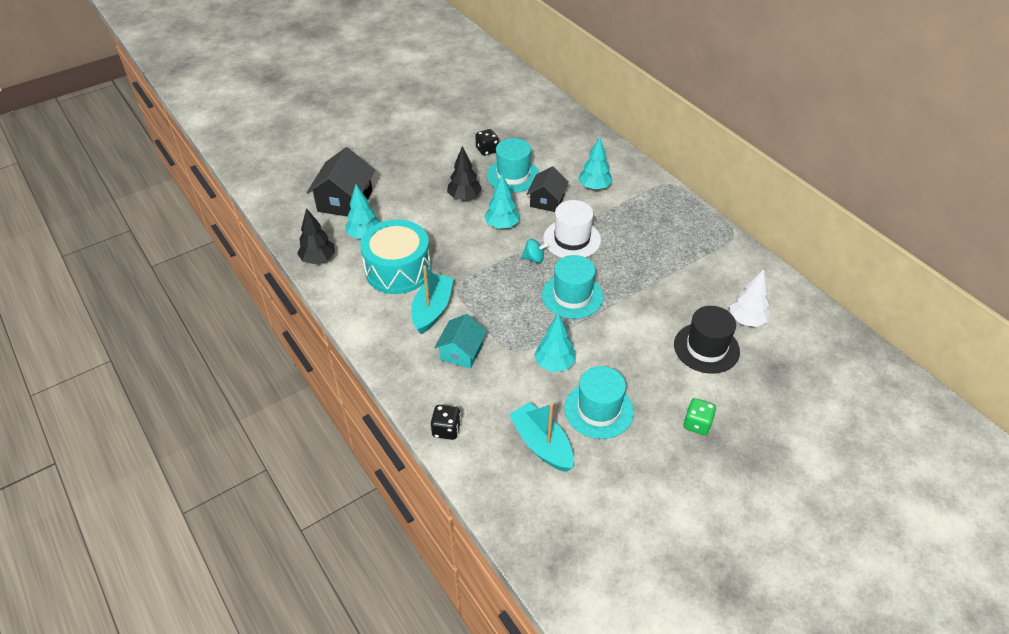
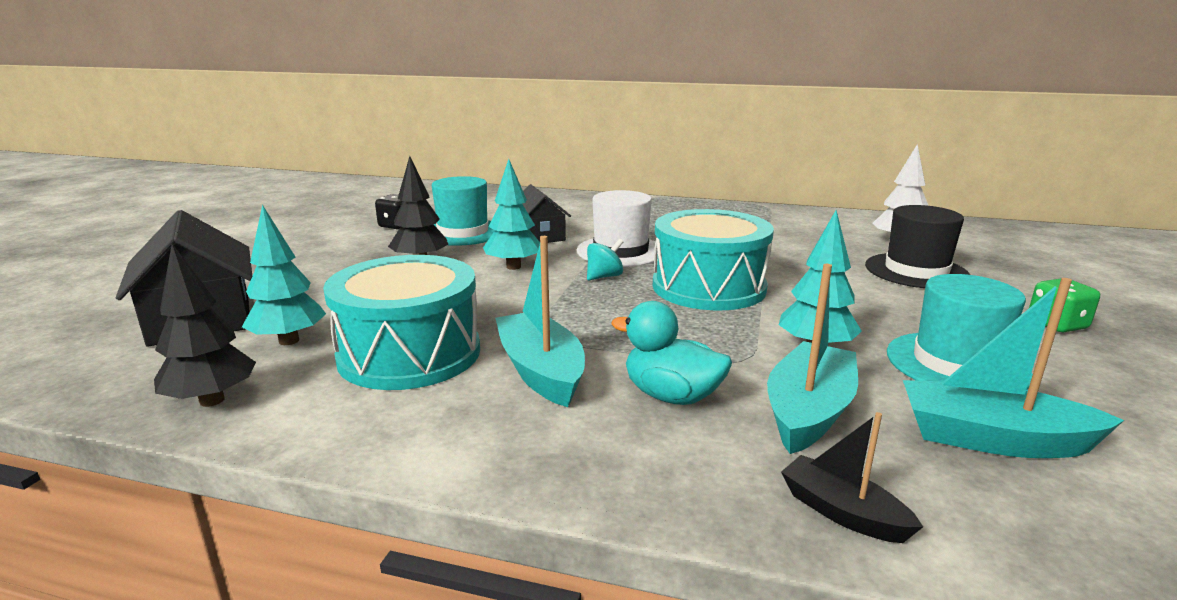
camera: 40 degrees left, 25 degrees down
(446, 429) = (842, 512): black dice -> black boat
(461, 352) = (671, 396): turquoise house -> turquoise duck
(498, 390) = (808, 412): none -> turquoise boat
(572, 296) = (708, 287): turquoise hat -> turquoise drum
(594, 187) = (576, 216): turquoise tree -> none

